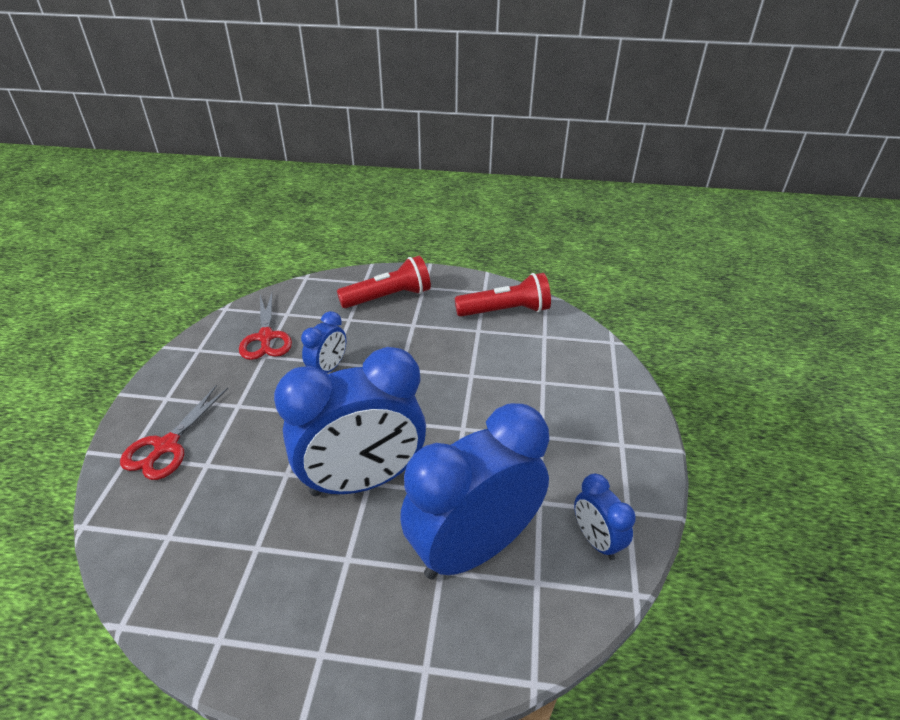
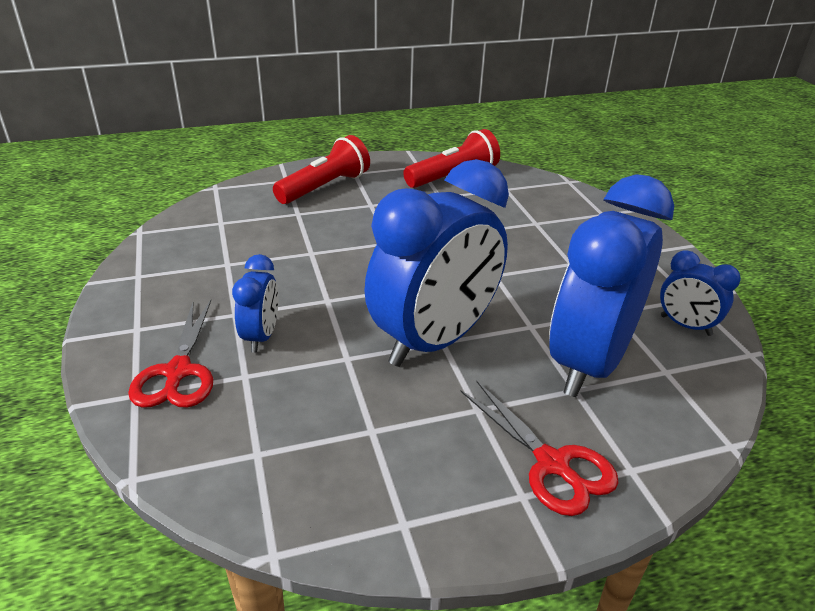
camera: 25 degrees left, 5 degrees down
(266, 337) = (215, 247): red scissors -> red scissors (552, 464)
(328, 368) = (312, 259): blue clock -> blue clock (261, 336)

